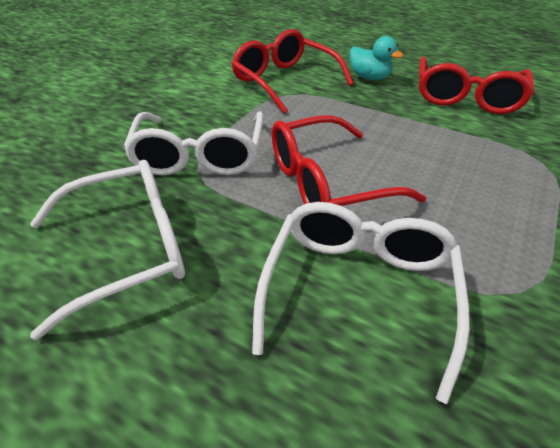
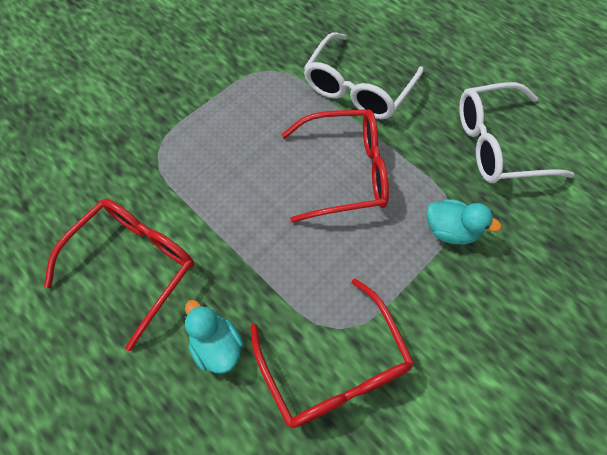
camera: 165 degrees left, 20 degrees up
(200, 156) = (450, 230): white glasses -> turquoise duck

